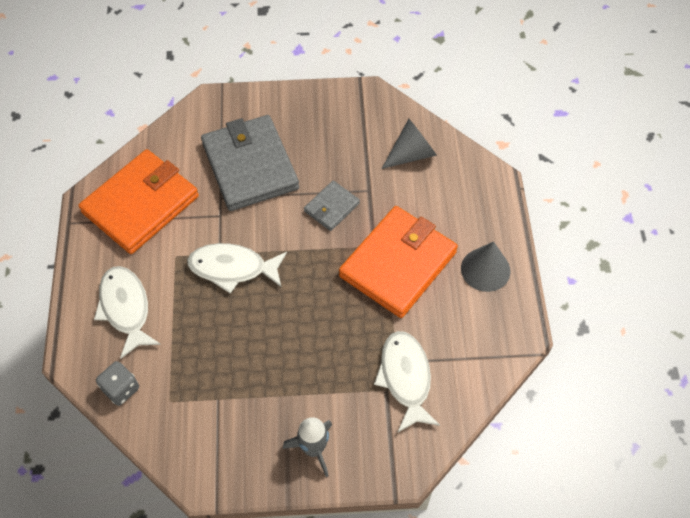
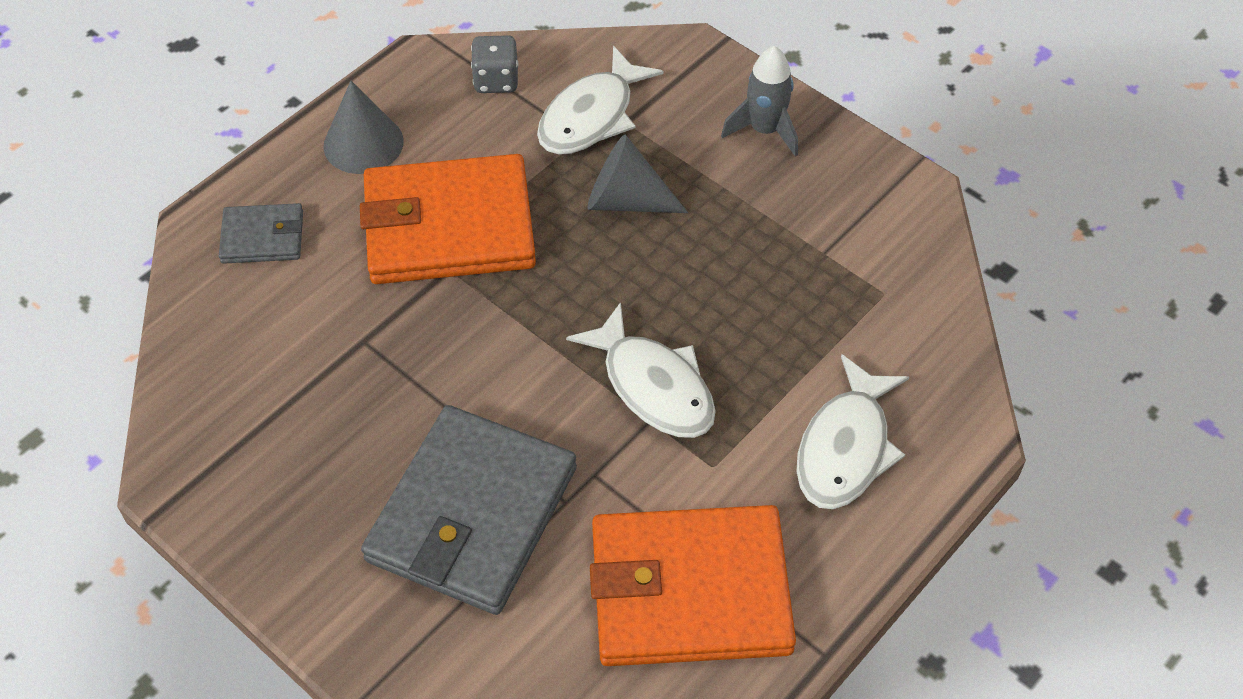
camera: 135 degrees left, 5 degrees down
(121, 389) = (934, 352): grey dice -> grey dice (496, 80)
(331, 207) = (437, 358): grey wallet -> grey wallet (262, 237)
(411, 154) = (246, 340): grey cone -> grey cone (626, 200)

